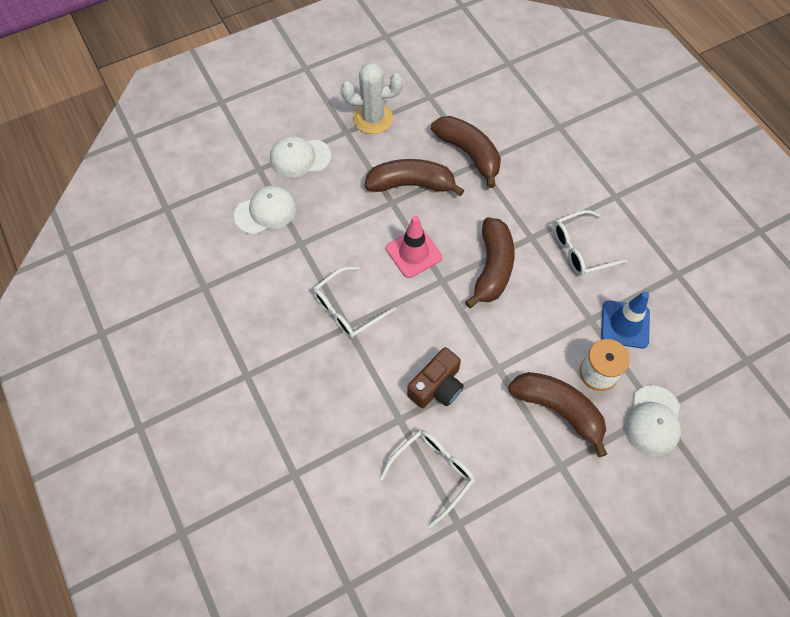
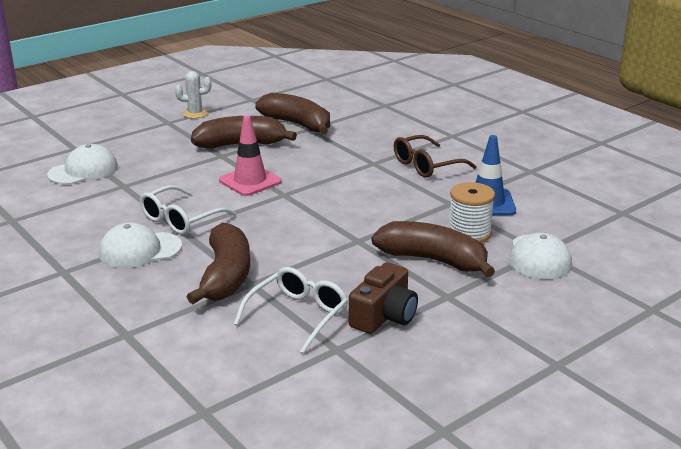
camera: 10 degrees left, 35 degrees down
(300, 158) = (119, 139): white cap -> white cap (140, 250)
(373, 118) = (195, 114): white cactus -> white cactus, size x0.60
(437, 386) = (291, 258): brown camera -> brown camera (384, 316)
(492, 268) = (337, 183): brown banana -> brown banana (226, 276)
(580, 249) = (426, 165): white glasses -> brown glasses

